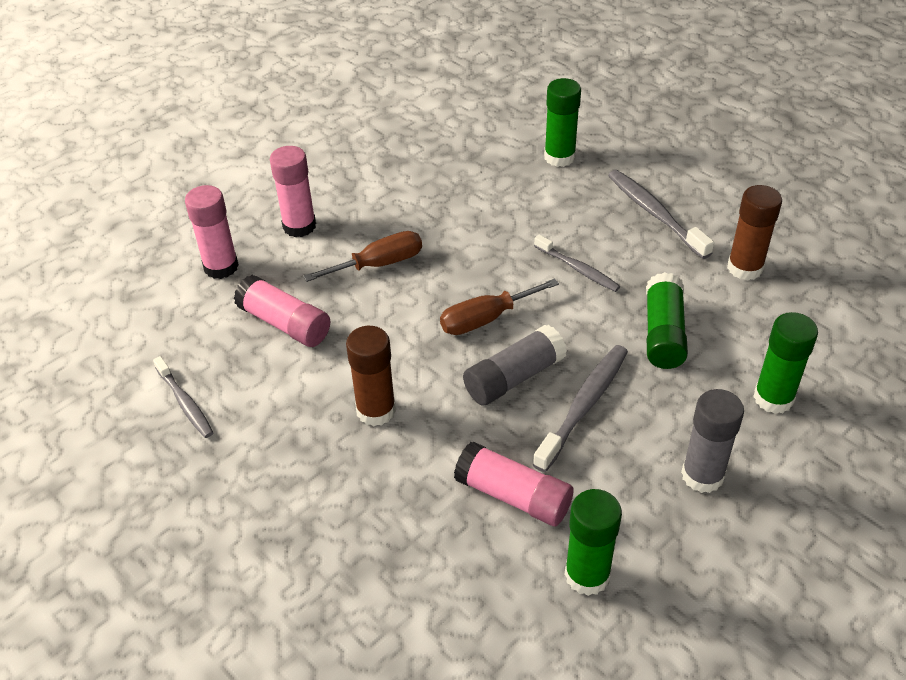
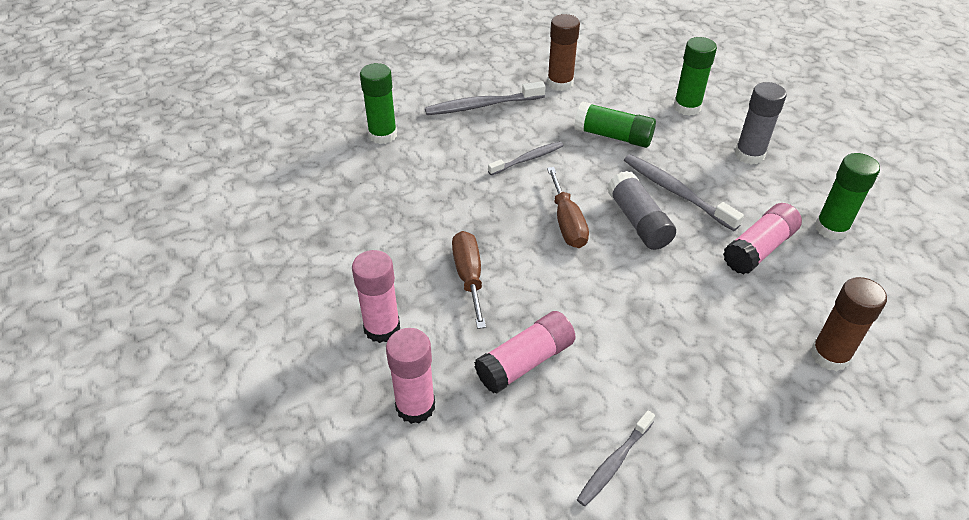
camera: 75 degrees left, 0 degrees up
(185, 403) = (614, 463): grey toothbrush -> grey toothbrush turned 150 degrees clockwise
(376, 410) = (656, 313): brown glue stick -> brown glue stick (829, 355)

